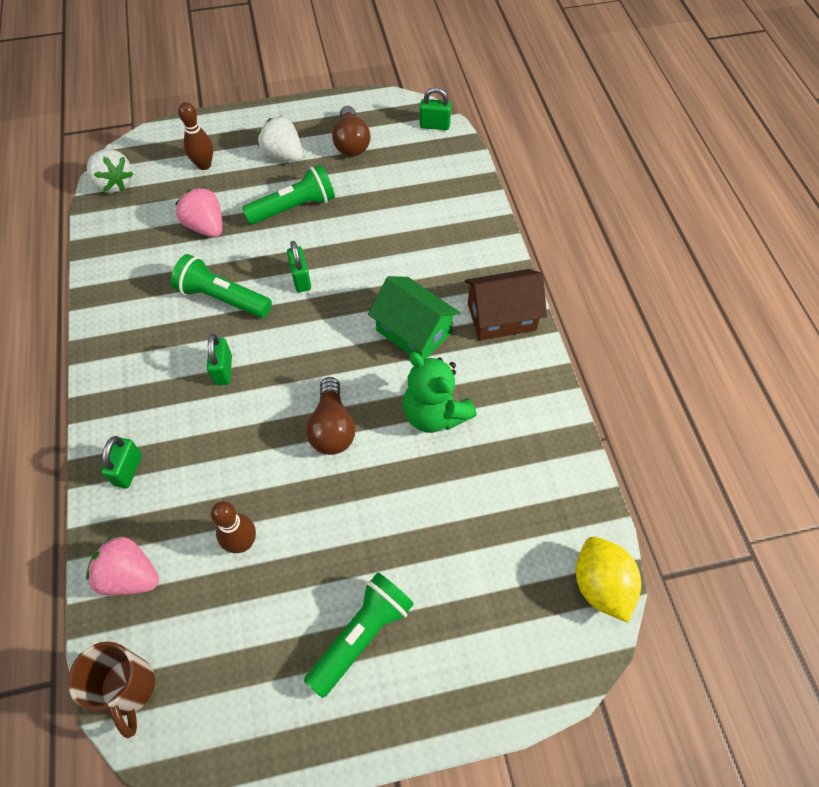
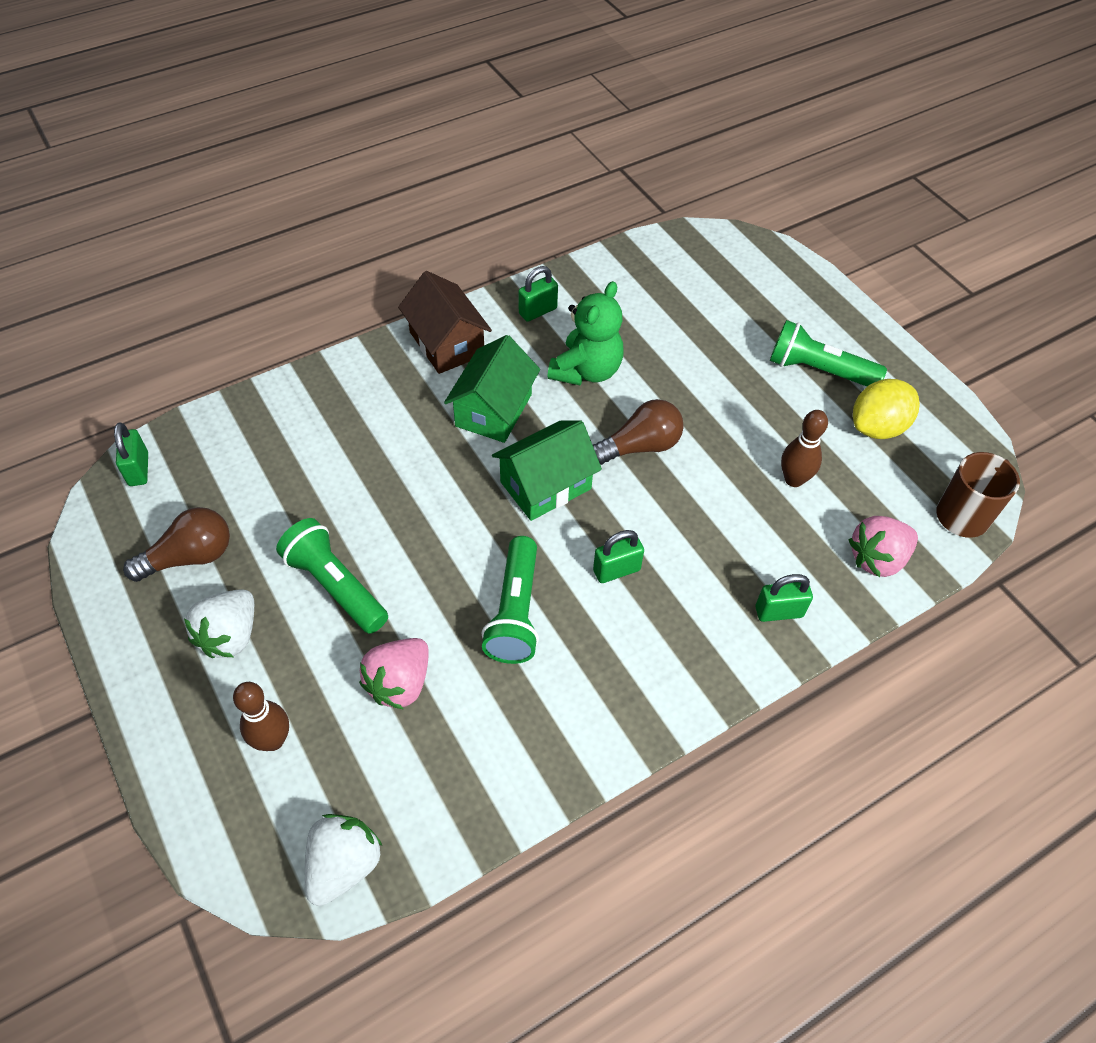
camera: 110 degrees left, 5 degrees down
(130, 575) = (877, 559): pink strawberry -> pink strawberry turned 60 degrees clockwise
(301, 279) = (456, 537): green padlock -> green padlock (538, 311)
(322, 346) = (546, 485): none -> green house
(600, 585) = (691, 240): yellow lemon -> yellow lemon (877, 427)

